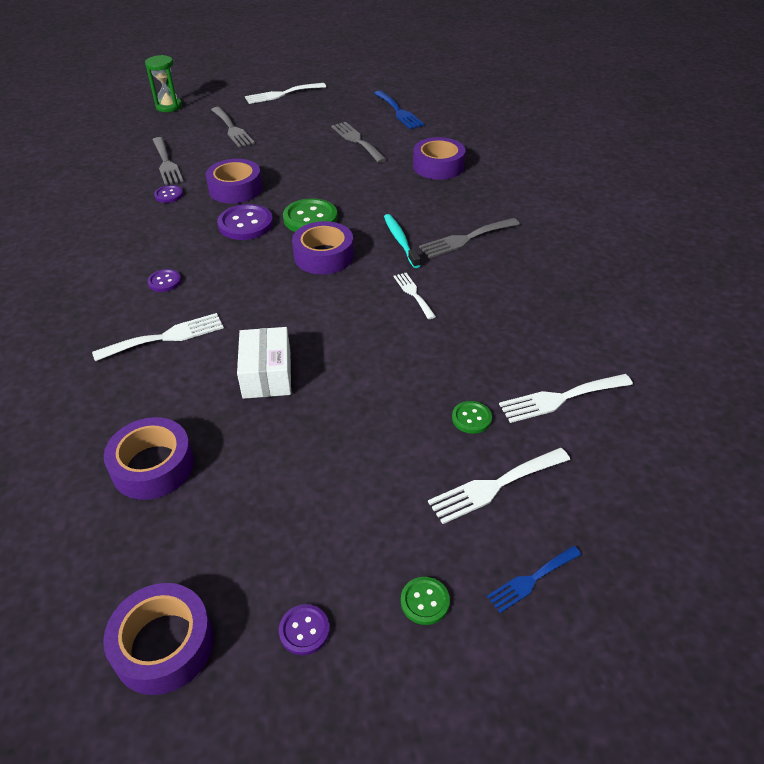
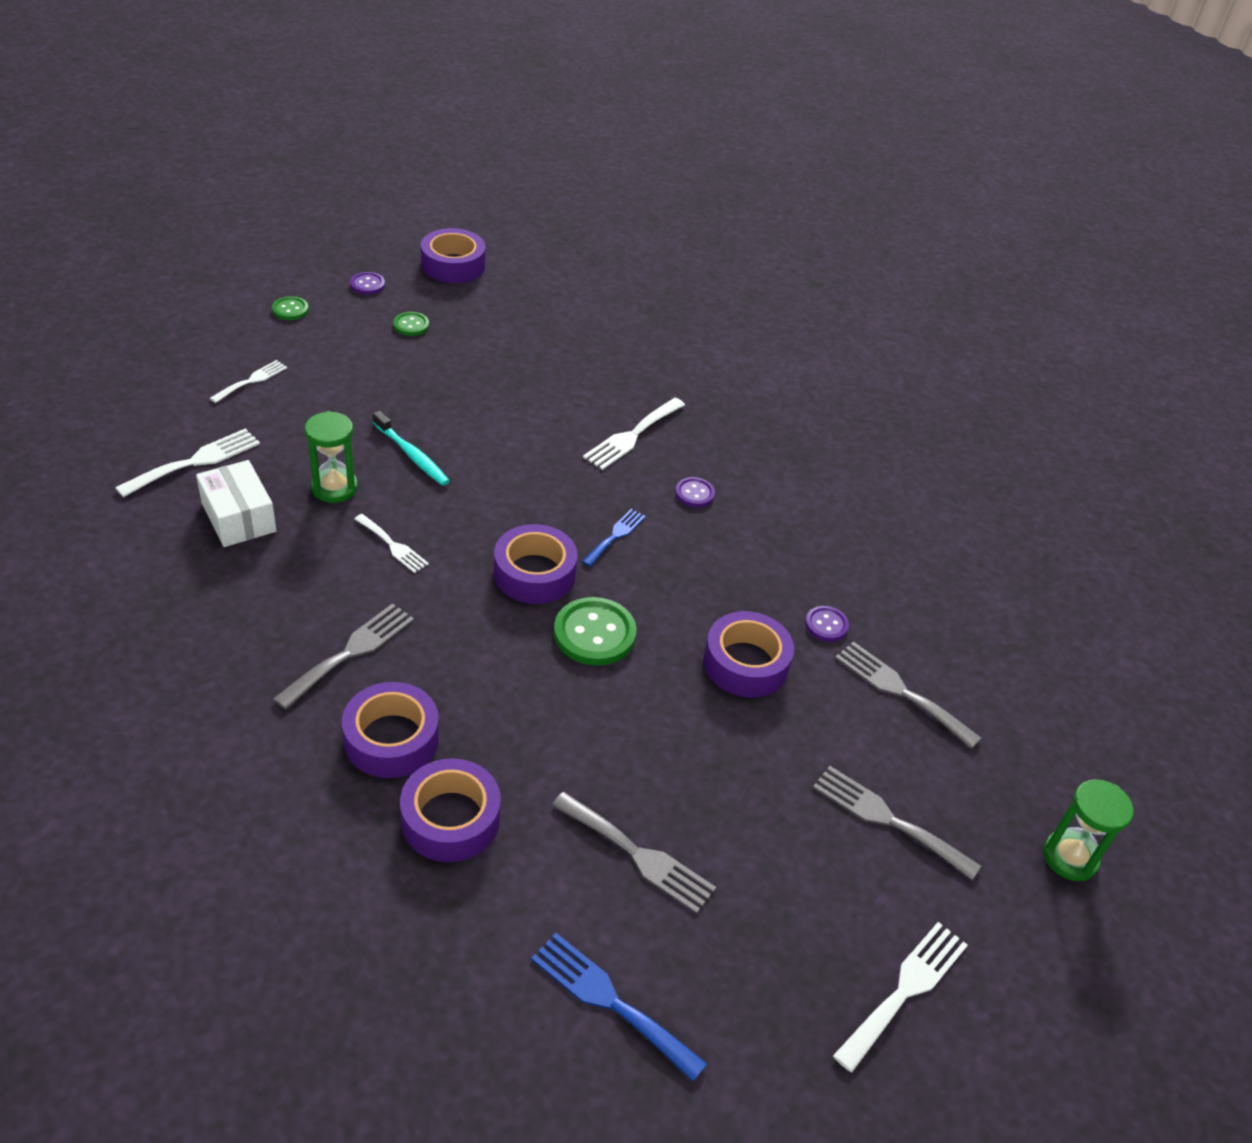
camera: 150 degrees right, 0 degrees up
(153, 466) = (544, 341): purple tape -> purple tape (391, 739)
(245, 224) = (674, 600): purple button -> none
(267, 374) = (503, 423): white box -> white box (238, 517)
(400, 241) = (444, 625): turquoise toothbrush -> turquoise toothbrush (412, 455)
(442, 347) = (334, 488): none -> green hourglass
(471, 418) = (284, 426): green button -> green button (411, 325)
(494, 486) = (252, 380): white fork -> white fork, size x0.64
(531, 580) = (213, 333): blue fork -> blue fork (615, 536)

